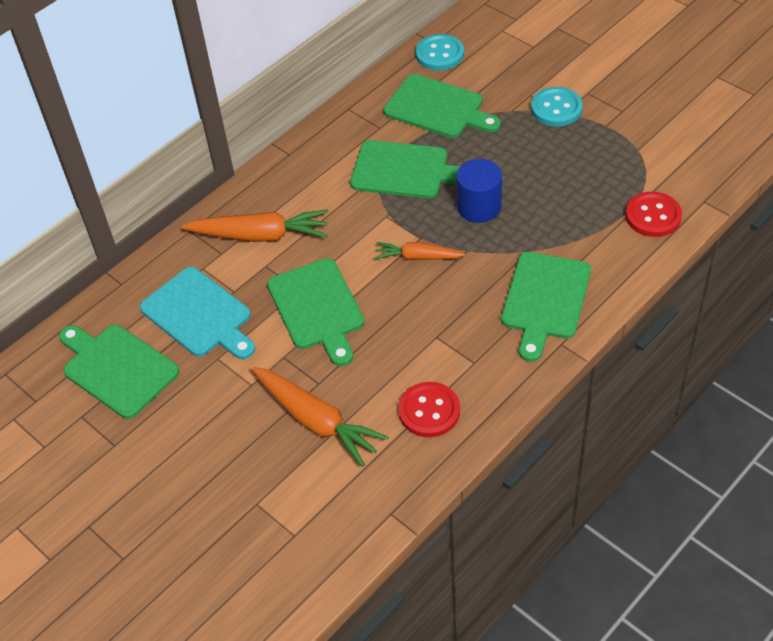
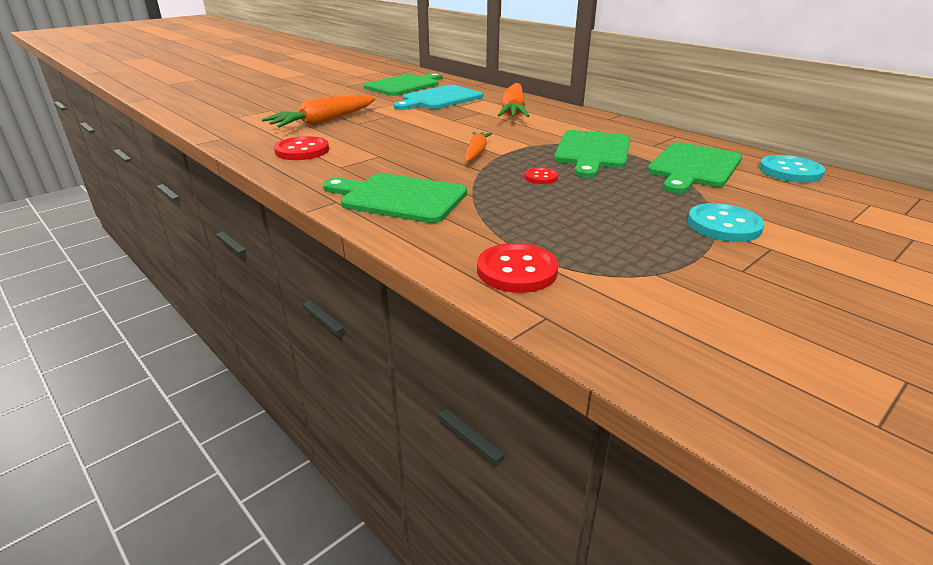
camera: 90 degrees right, 20 degrees down
(317, 308) = (431, 124): green cutting board -> none
(479, 207) = (541, 177): blue cylinder -> red button

